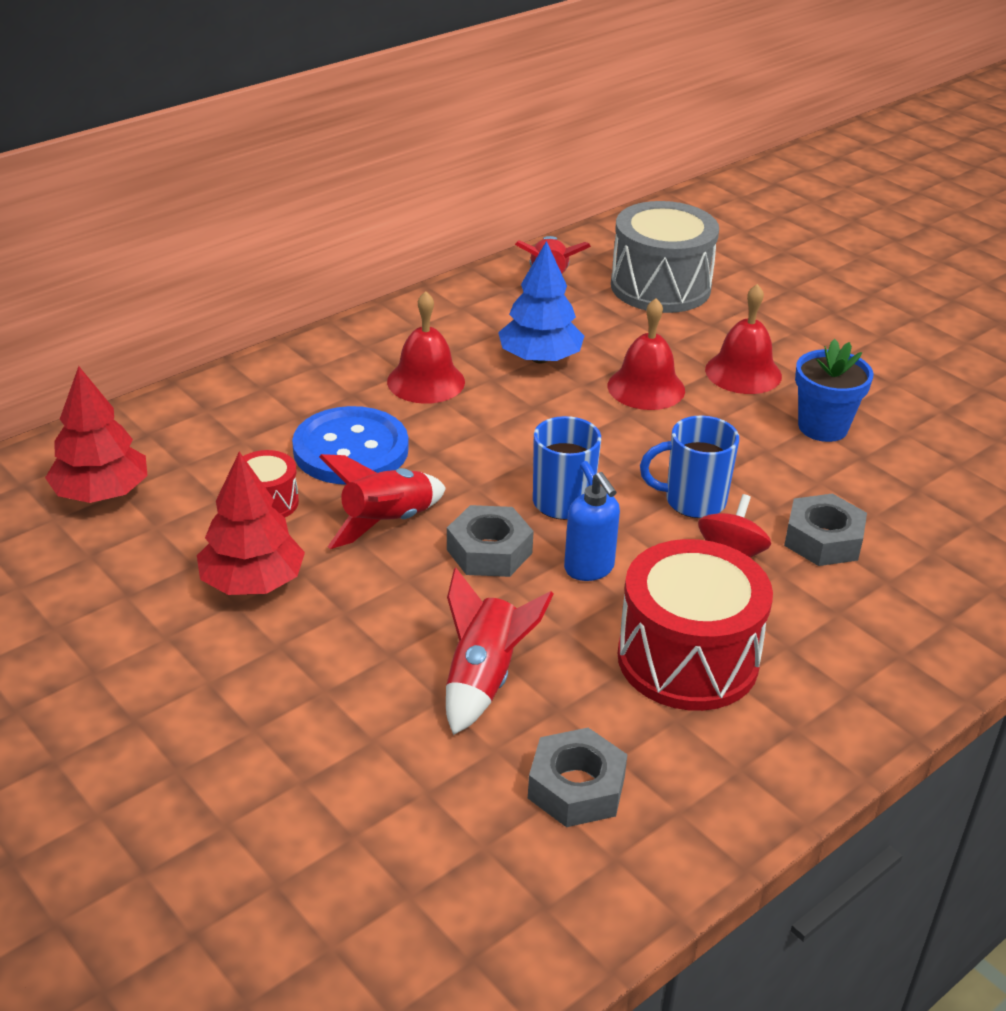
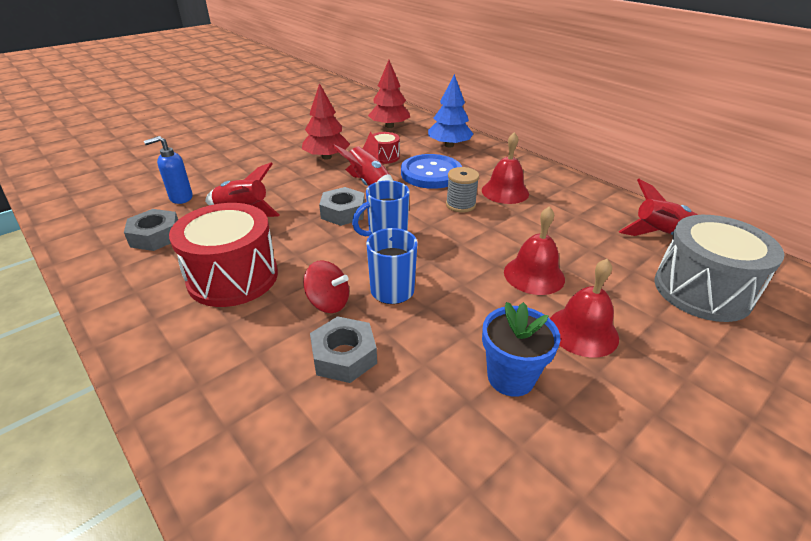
camera: 90 degrees right, 0 degrees up
(467, 427) = (460, 205): none -> grey spool
(540, 358) = (551, 230): blue tree -> blue tree (449, 145)
(589, 569) = (323, 244): blue soap dispenser -> blue soap dispenser (180, 198)

